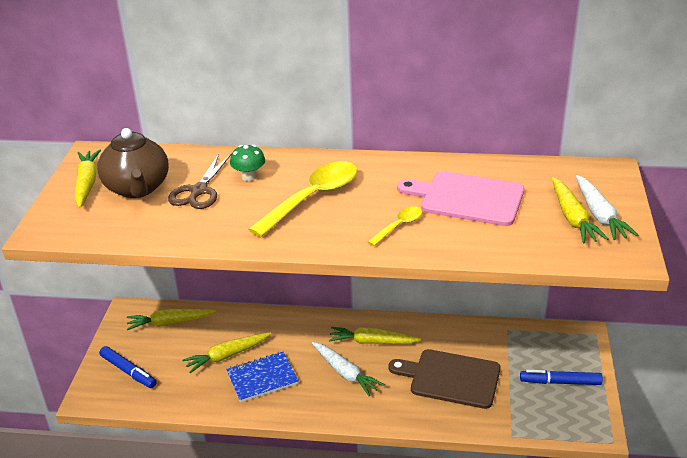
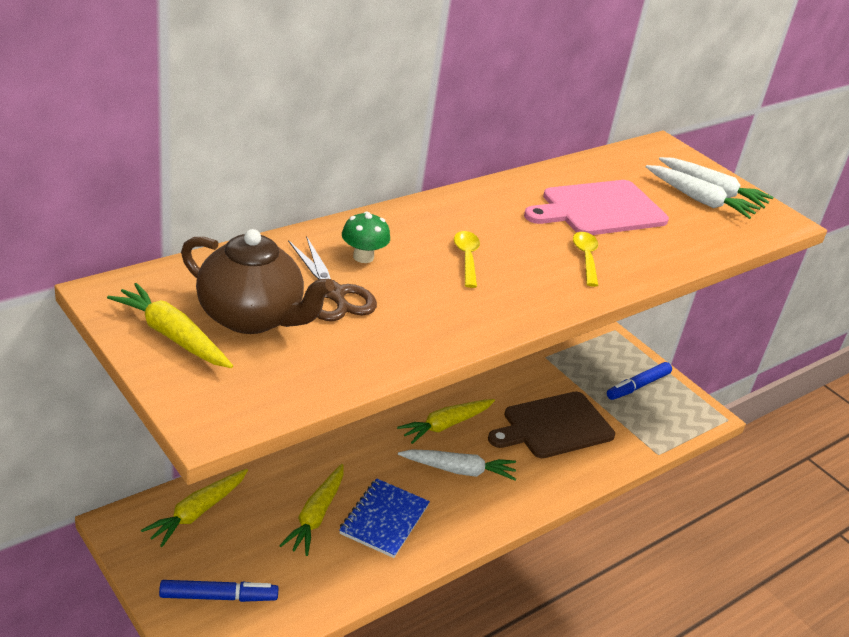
camera: 50 degrees left, 0 degrees up
(313, 198) = (467, 258): yellow spoon -> yellow spoon, size x0.50
(572, 218) = (699, 200): yellow carrot -> white carrot

